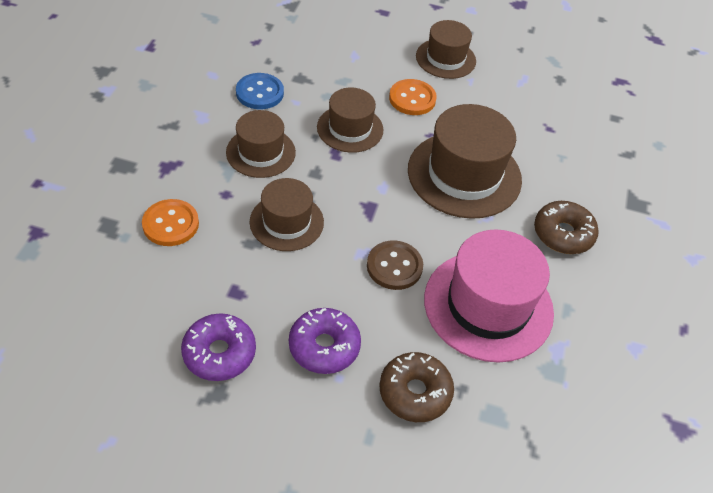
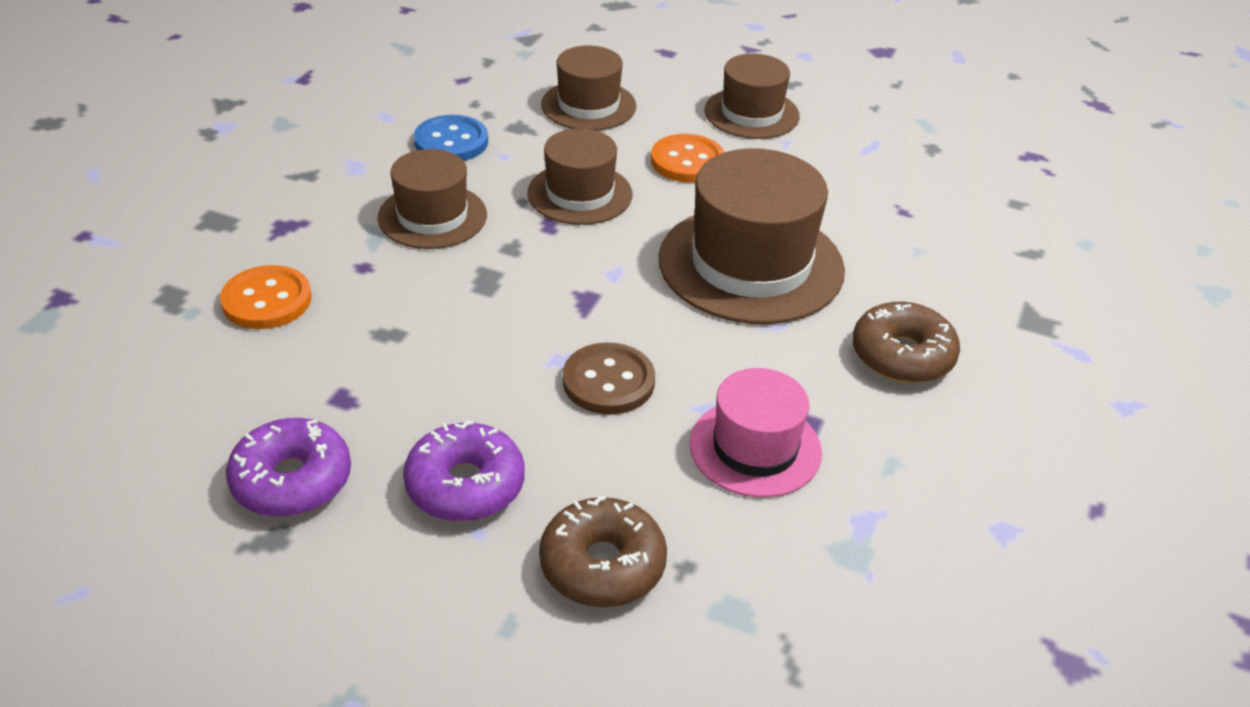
camera: 10 degrees right, 10 degrees down
(286, 222) = (449, 309): brown hat -> brown hat (588, 105)
(488, 305) = (755, 448): pink hat -> pink hat, size x0.60

